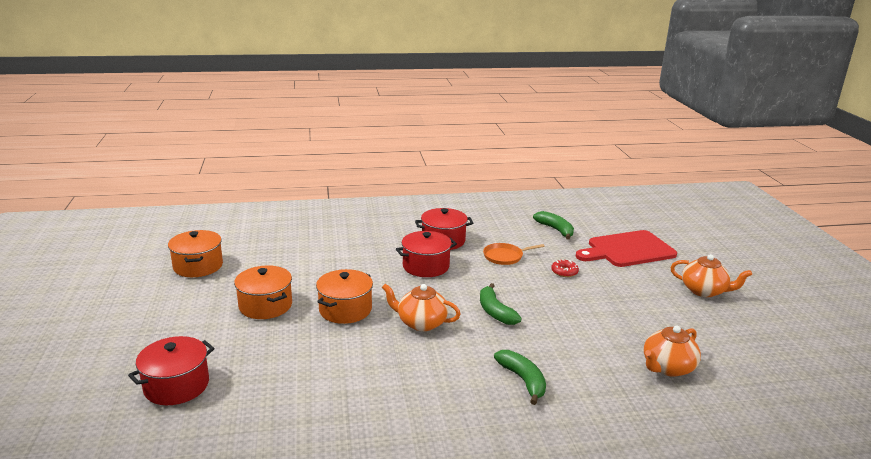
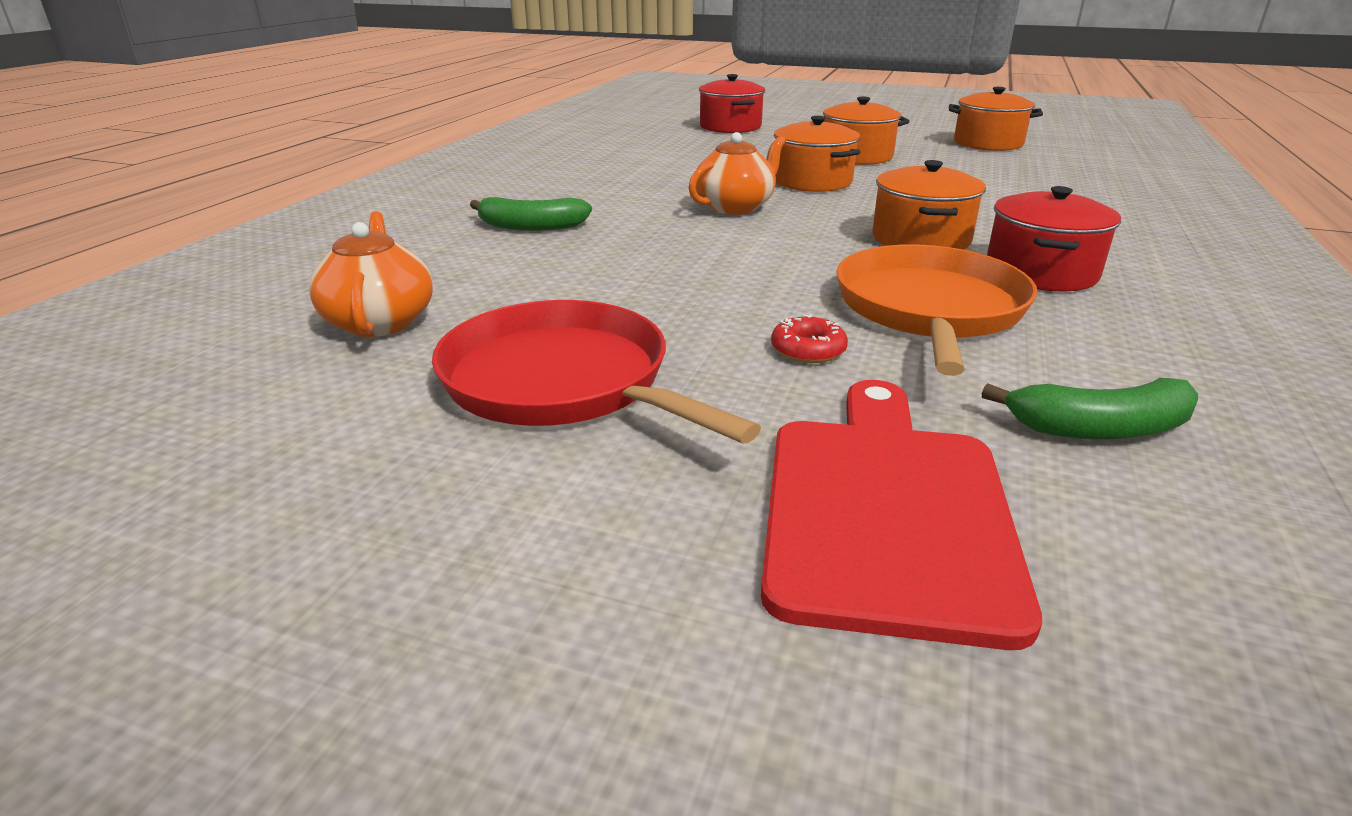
camera: 120 degrees right, 5 degrees up
(426, 266) = (921, 239): red pot -> orange pot
(495, 312) = (713, 250): green banana -> none
(505, 256) = (929, 309): orange pan -> orange pan, size x1.86
(643, 307) = (563, 382): none -> red pan
(704, 291) = (506, 527): orange teapot -> none

